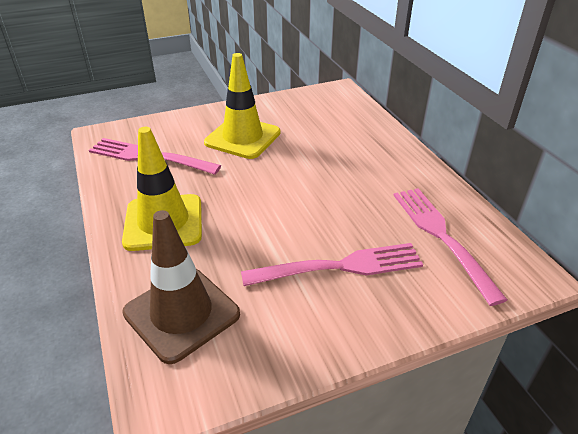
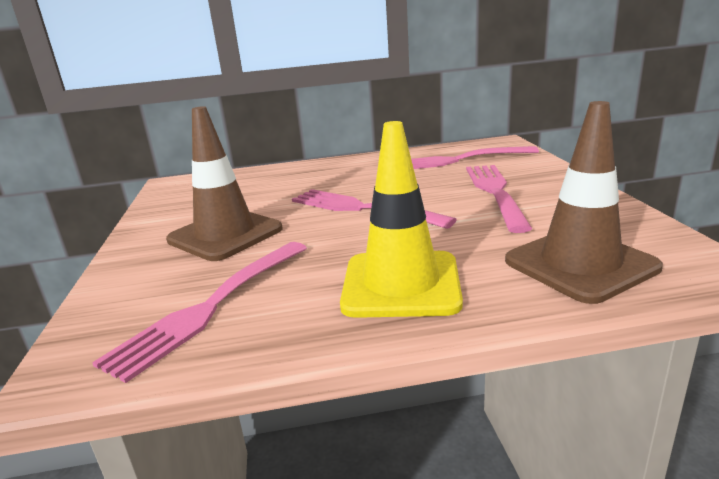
camera: 75 degrees left, 15 degrees down
(242, 138) = (225, 235): yellow traffic cone -> brown traffic cone
(292, 190) = (363, 209): none -> pink fork

